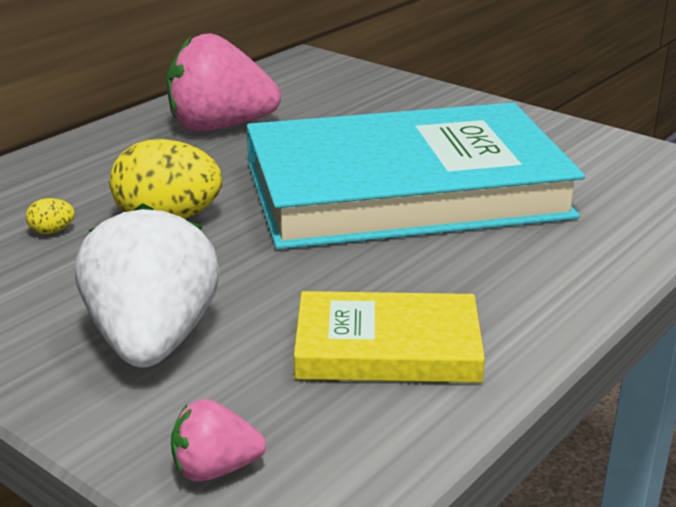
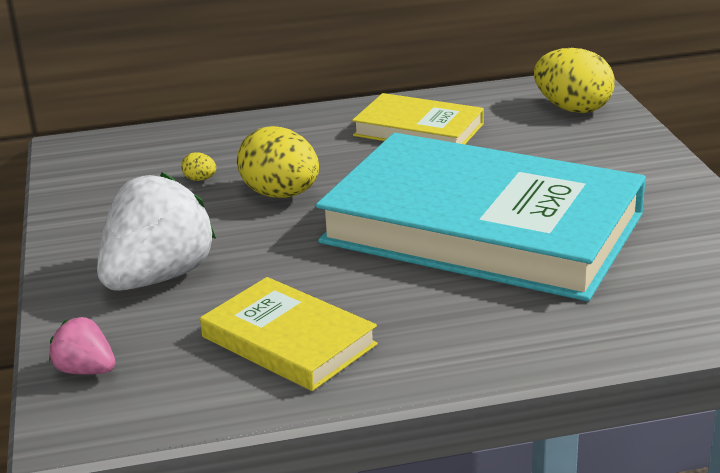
camera: 40 degrees right, 0 degrees up
(220, 127) = (418, 130): pink strawberry -> yellow book
(330, 79) = (572, 109): none -> yellow egg

